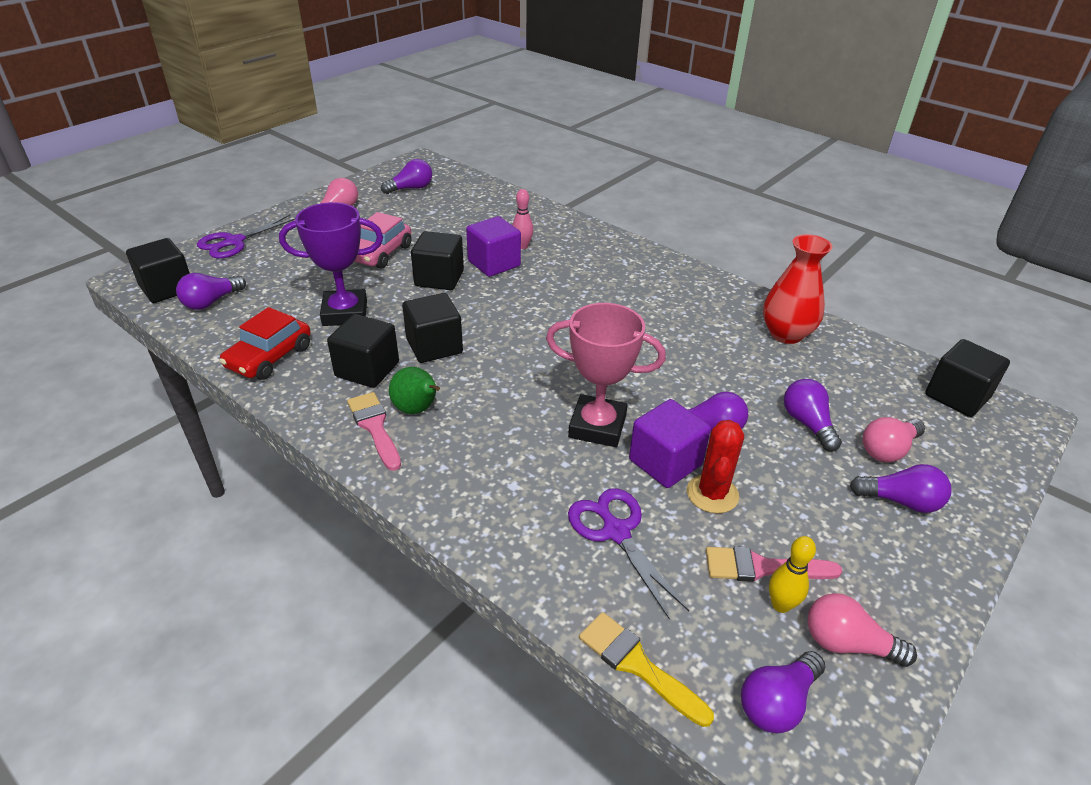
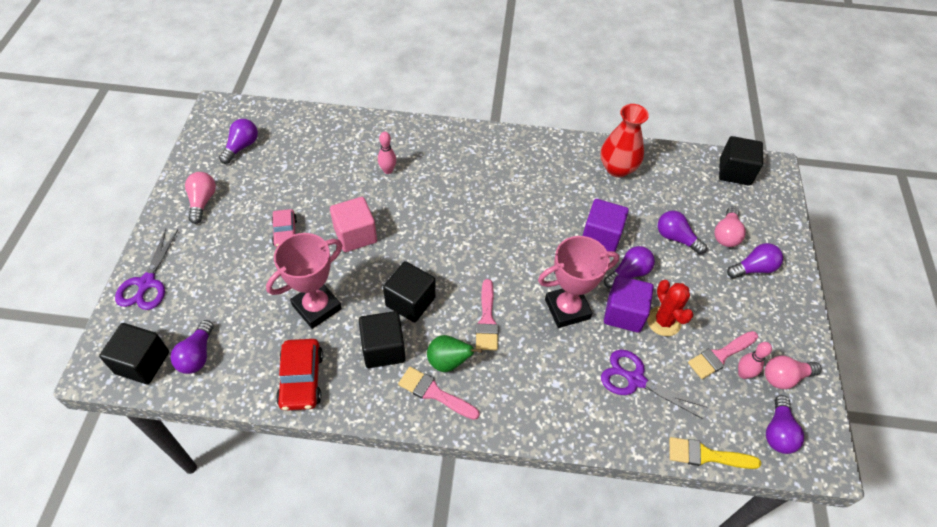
camera: 35 degrees left, 15 degrees up
(345, 313) = (317, 307): purple trophy -> pink trophy
(380, 253) = (285, 232): pink car -> pink car, size x0.67
(439, 278) = (355, 235): black cube -> pink cube
(494, 263) = (382, 199): purple cube -> purple cube (601, 236)
(495, 395) = (487, 320): none -> pink brush
(781, 605) = (743, 374): yellow bowling pin -> pink bowling pin

